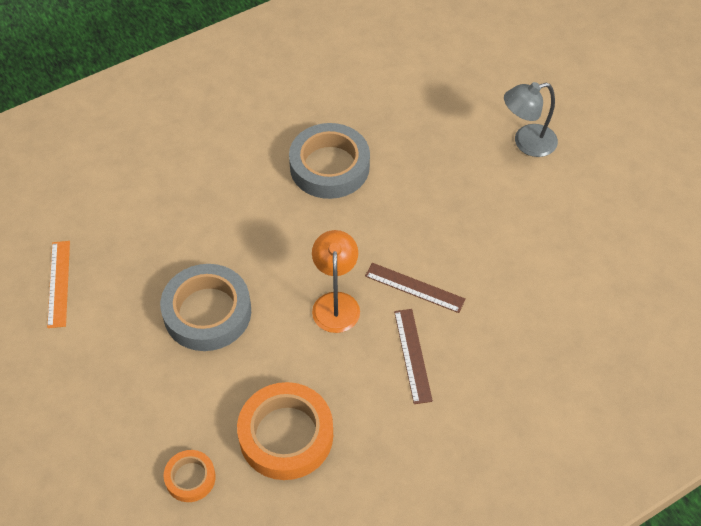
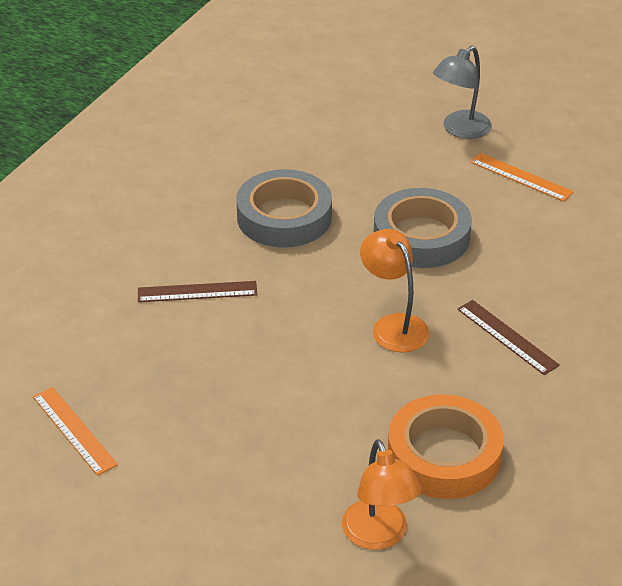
camera: 30 degrees left, 15 degrees down
(190, 478) = (379, 536): orange tape -> orange lamp
(207, 312) = (267, 387): grey tape -> grey tape (421, 236)
(414, 287) = (459, 282): brown ruler -> brown ruler (197, 292)
(540, 210) = (521, 177): none -> orange ruler

